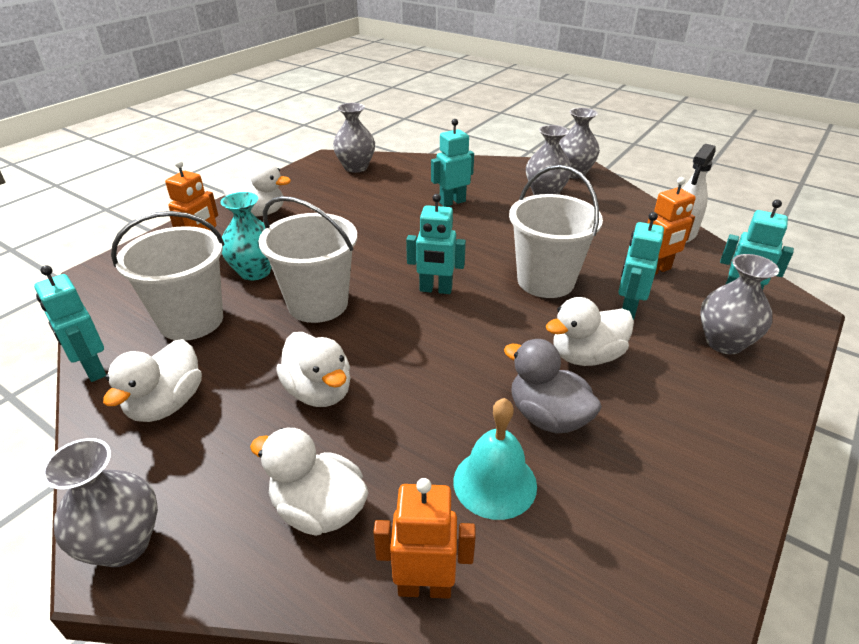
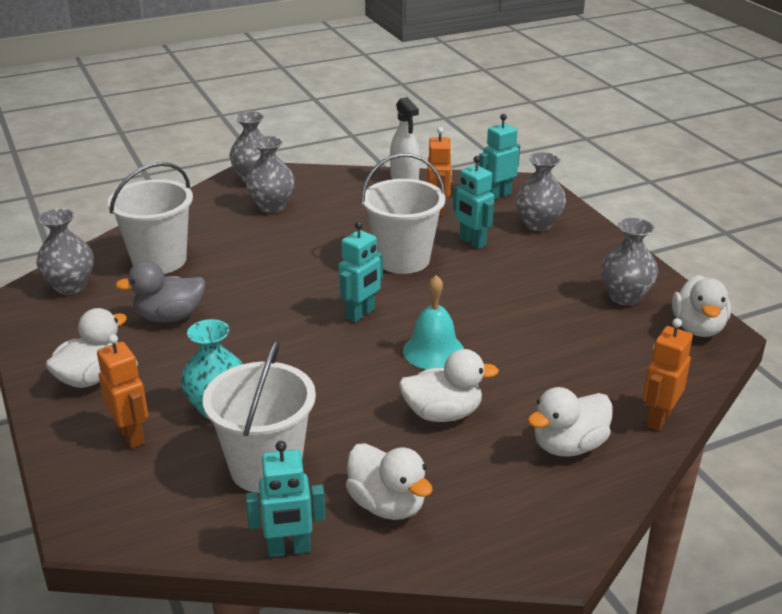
camera: 60 degrees left, 5 degrees down
(124, 544) = (540, 552): grey vase -> grey vase (625, 297)
(318, 304) = (317, 382): white bucket -> white bucket (159, 260)
(452, 202) = (225, 256): turquoise robot -> none
(495, 483) = (595, 363): turquoise bell -> turquoise bell (433, 351)
(547, 416) = (552, 320): grey duck -> grey duck (169, 317)
(586, 356) = (506, 280): white duck -> white duck (698, 328)

